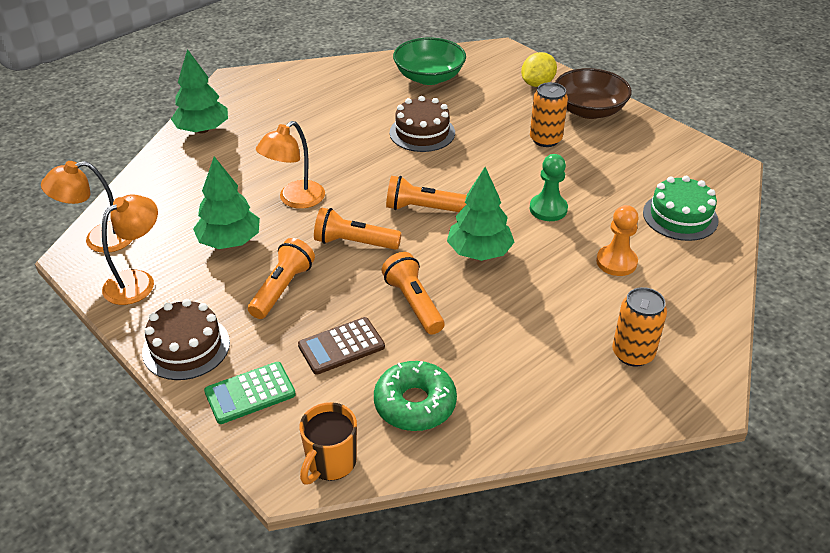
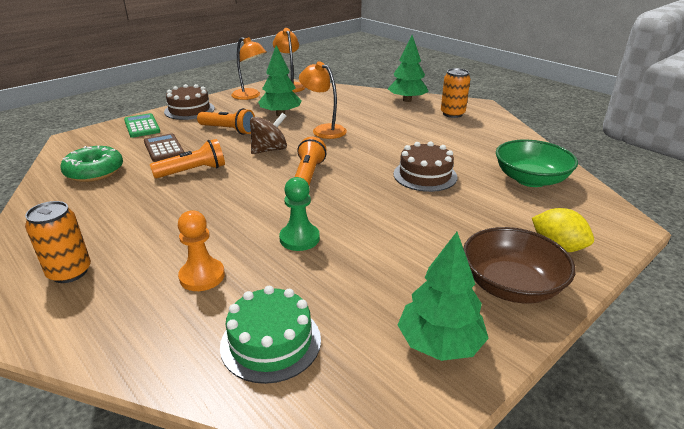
camera: 90 degrees right, 10 degrees down
(330, 462) = (71, 148): orange mug -> none
(354, 243) = (269, 150): orange flashlight -> brown spinning top
(479, 252) = (243, 199): green tree -> green tree (439, 344)
(545, 139) = (430, 245): orange can -> orange can (452, 114)

